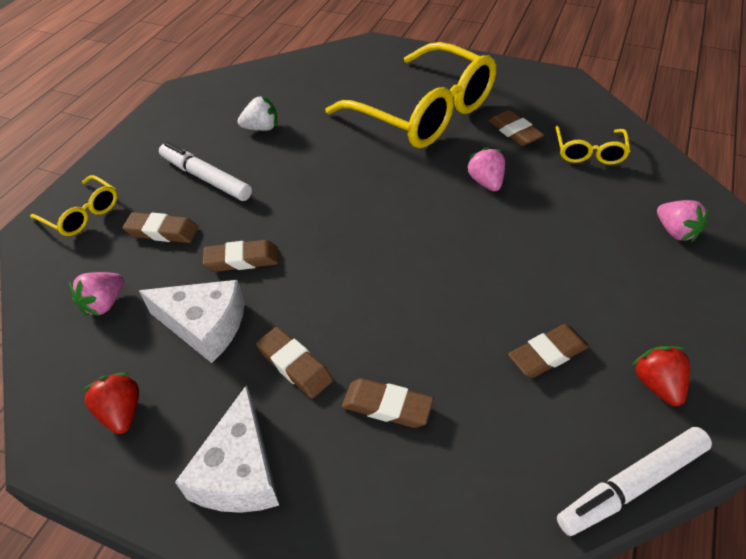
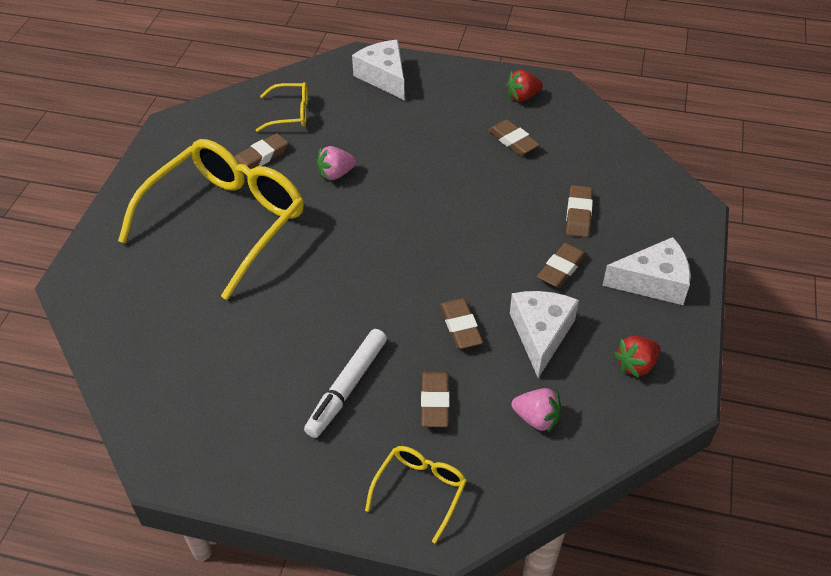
camera: 100 degrees left, 0 degrees up
(261, 128) = (253, 357): white strawberry -> none
(632, 485) = (594, 111): white marker -> none
(675, 232) = (384, 77): pink strawberry -> white cheese

